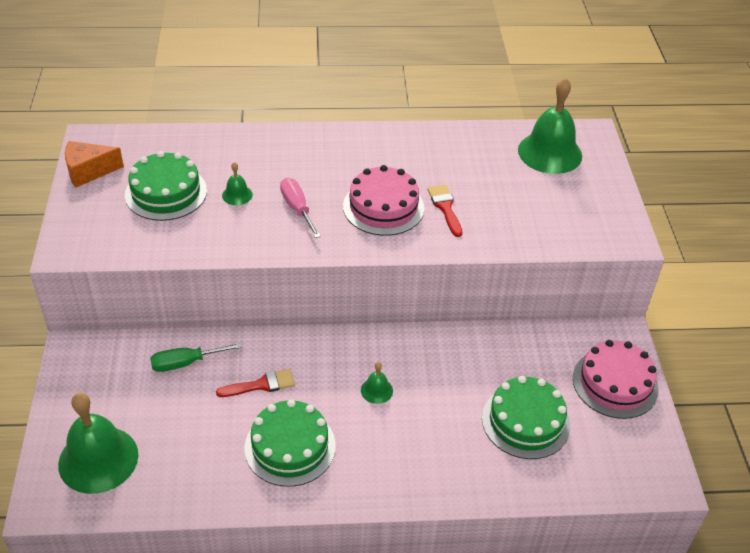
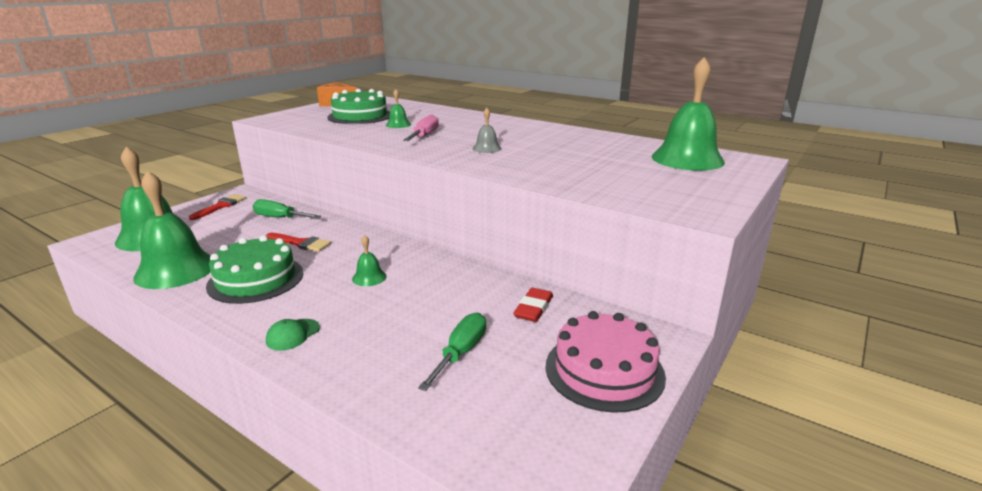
camera: 40 degrees right, 20 degrees down
(202, 480) = (176, 270): none -> green bell
(383, 207) = (487, 148): pink cake -> grey bell
(402, 477) = (293, 334): none -> green cap
(445, 207) = (537, 159): red brush -> red brush (221, 206)
(525, 353) = (533, 308): none -> red eraser
(525, 421) = (461, 353): green cake -> green screwdriver

